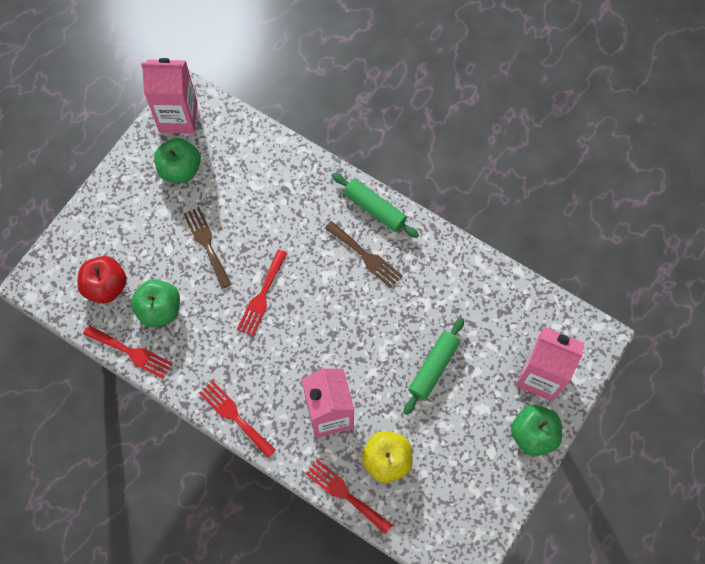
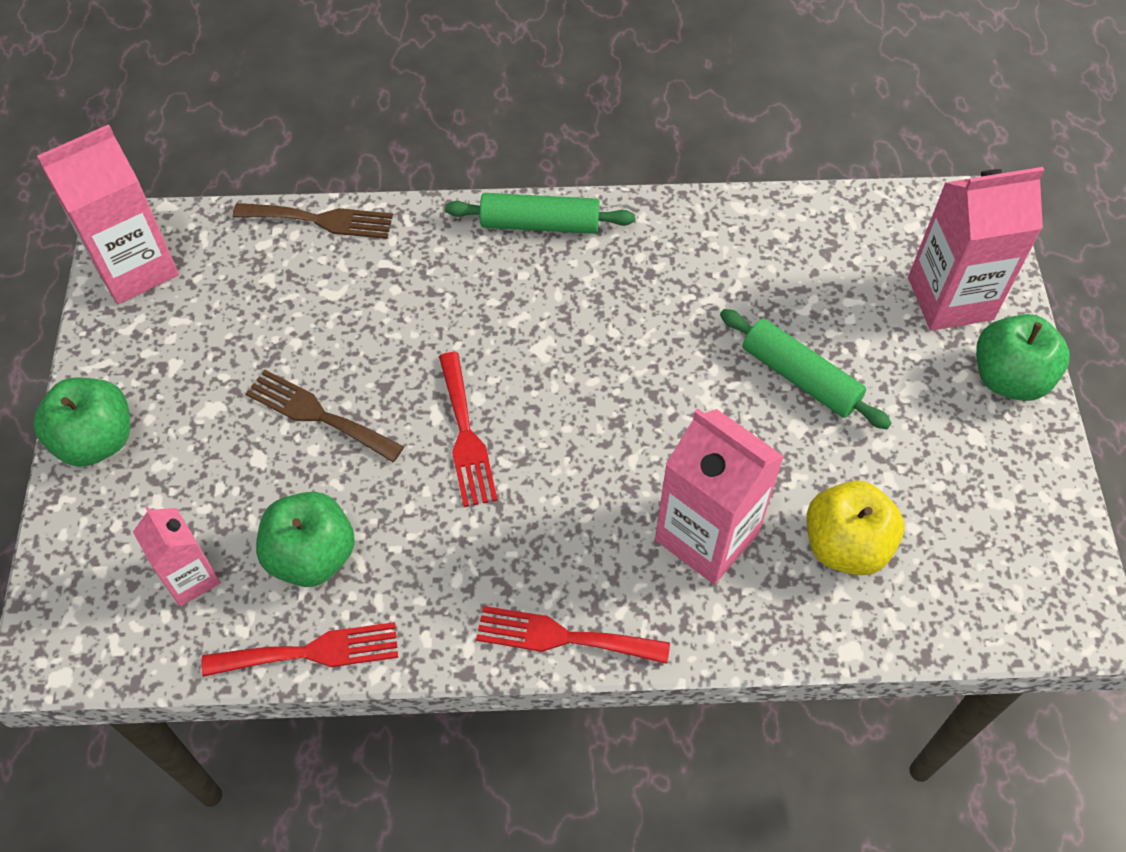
camera: 35 degrees left, 10 degrees down
(106, 286) = (191, 578): red apple -> pink carton
(180, 170) = (193, 336): green apple -> green apple (96, 440)
(345, 494) = (828, 636): red fork -> none
(366, 256) = (578, 291): brown fork -> brown fork (321, 220)
(433, 368) = (800, 377): green rolling pin -> green rolling pin turned 45 degrees counterclockwise

